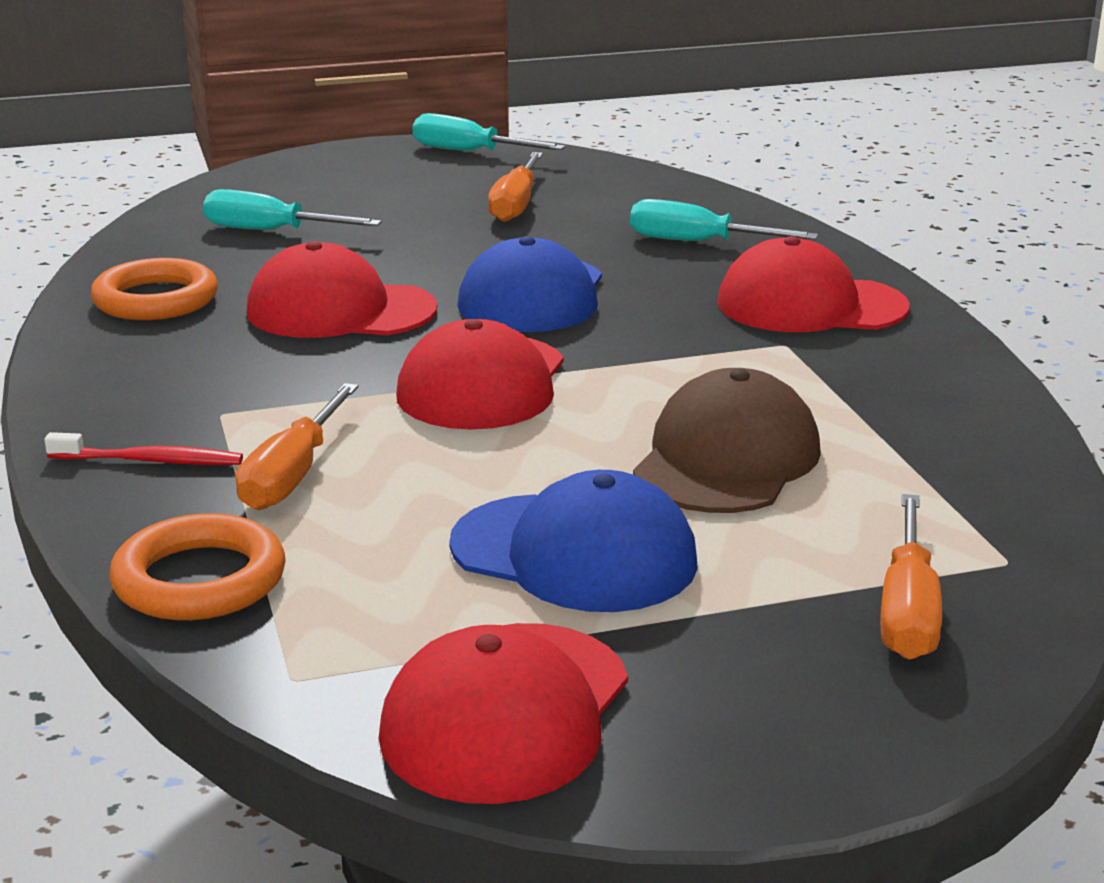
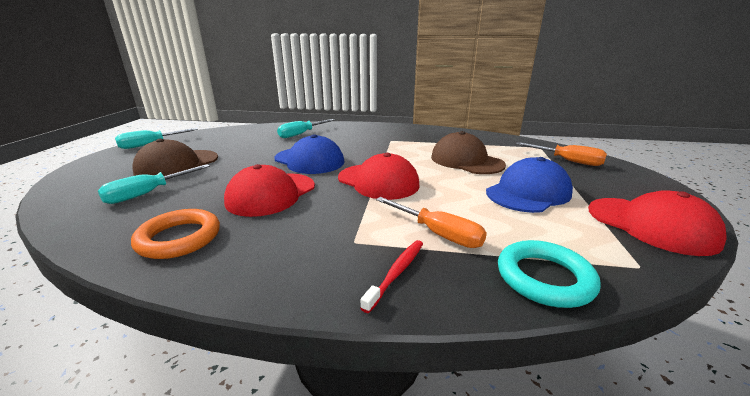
camera: 65 degrees left, 0 degrees up
(199, 580) = (544, 278): orange ring -> turquoise ring
(397, 206) = (177, 164): none -> brown cap
(516, 205) = (220, 148): orange screwdriver -> none
(811, 305) = (367, 133): red cap -> none

